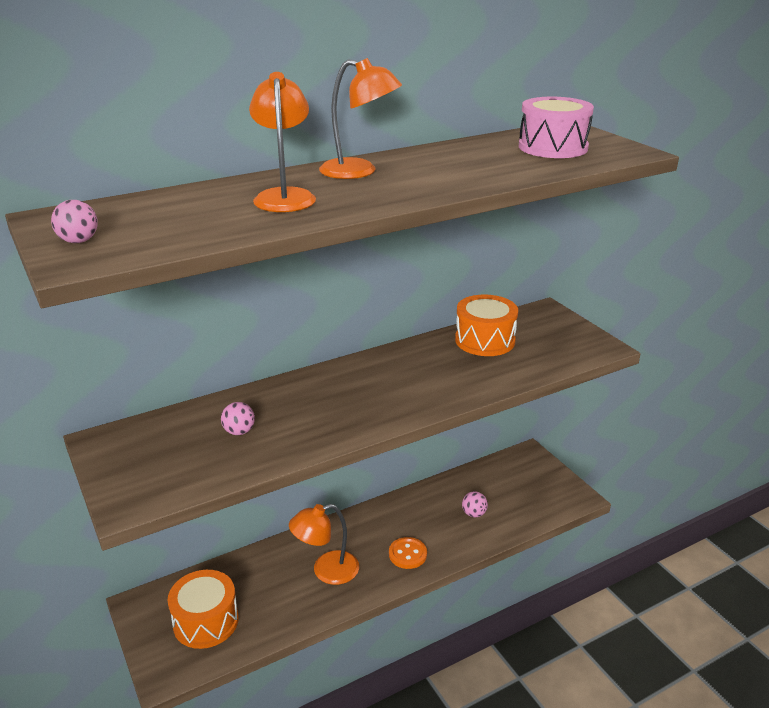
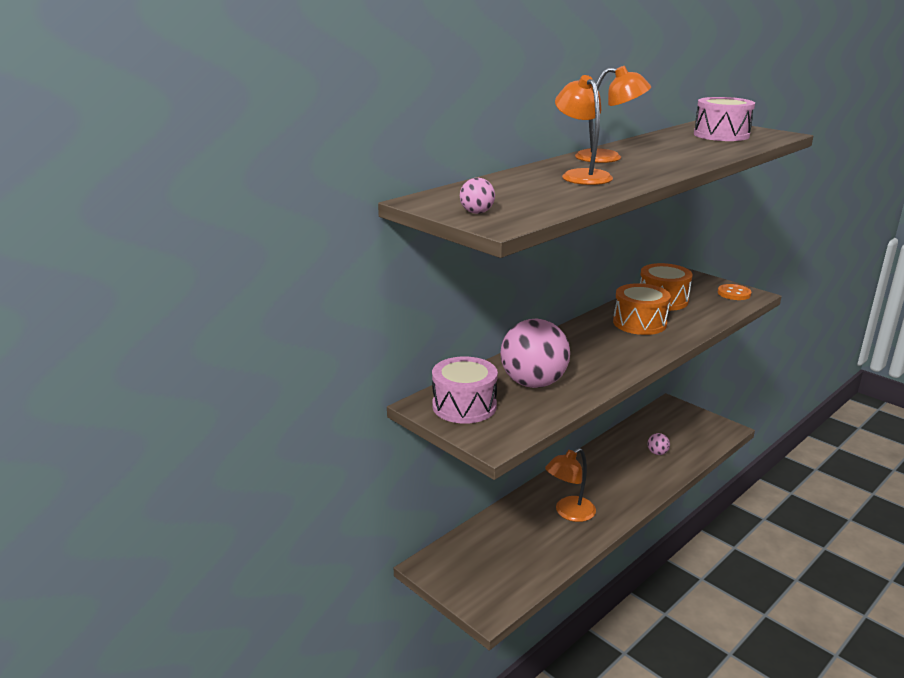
camera: 15 degrees left, 5 degrees down
(139, 449) = (464, 406): none -> pink drum
(206, 621) = (495, 567): orange drum -> orange drum (639, 323)
(239, 431) = (533, 383): pink ball -> pink ball, size x2.40
(407, 554) = (625, 490): orange button -> orange button (734, 293)

